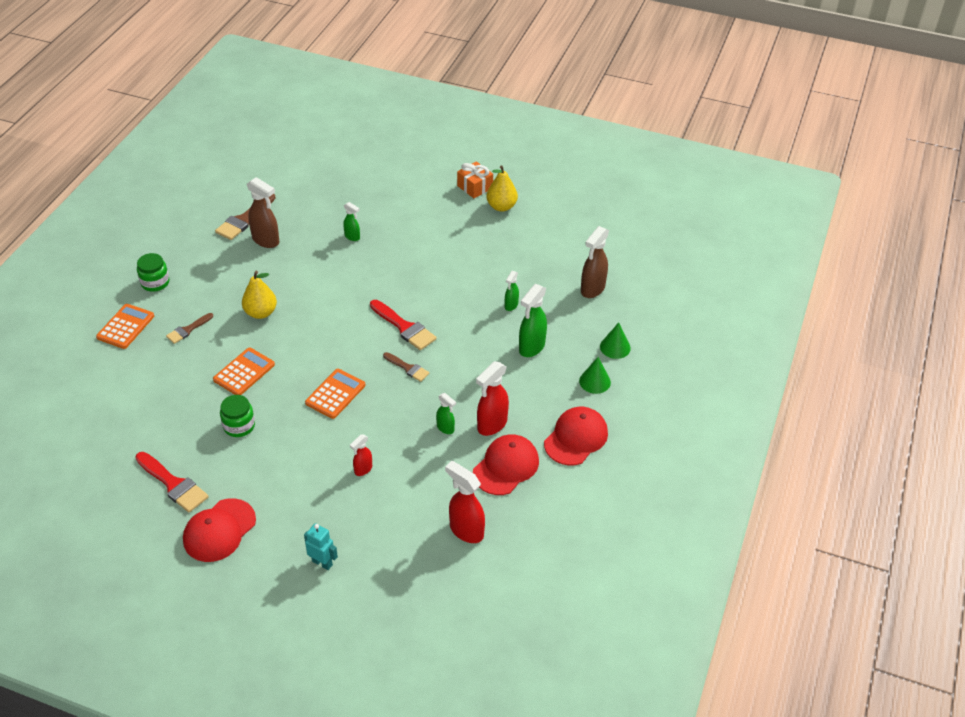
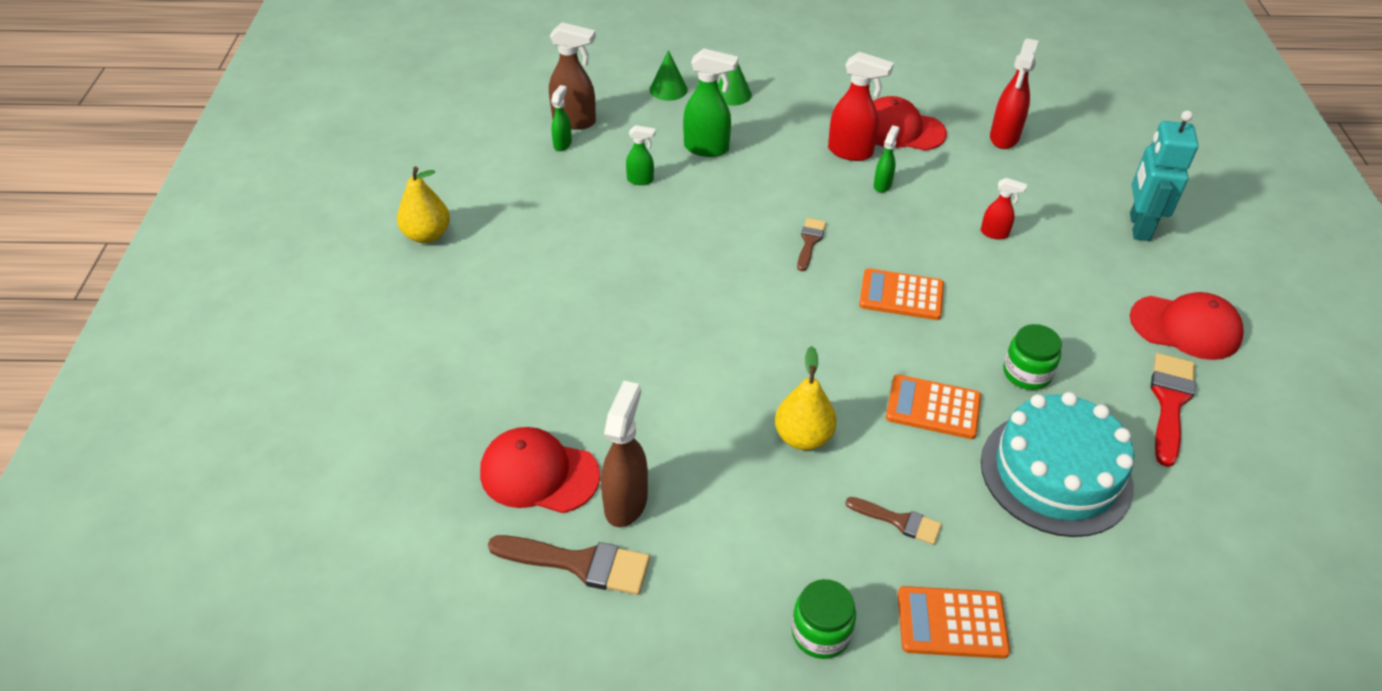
camera: 110 degrees left, 0 degrees up
(168, 404) = (1056, 473): none -> turquoise cake
(322, 563) = (1139, 227): turquoise robot -> turquoise robot, size x1.70
(352, 237) = (567, 385): green spray bottle -> green spray bottle (562, 144)
(404, 327) = (738, 266): red brush -> none
(475, 187) = (384, 275): orange gift -> none
(576, 438) = (824, 92): red cap -> red cap (539, 474)

